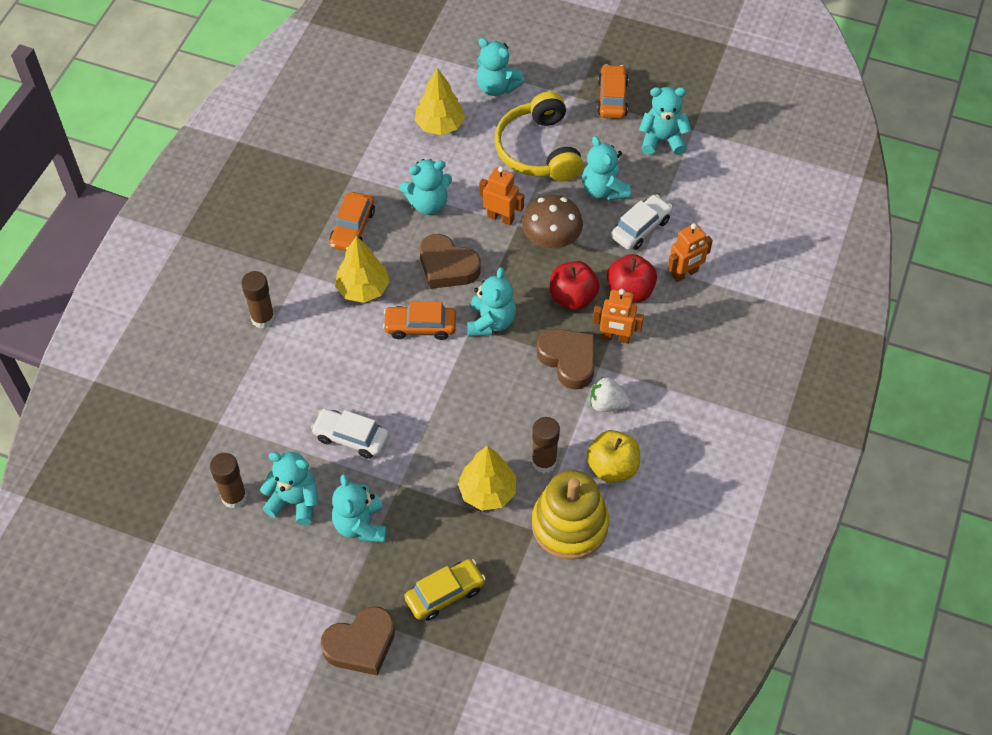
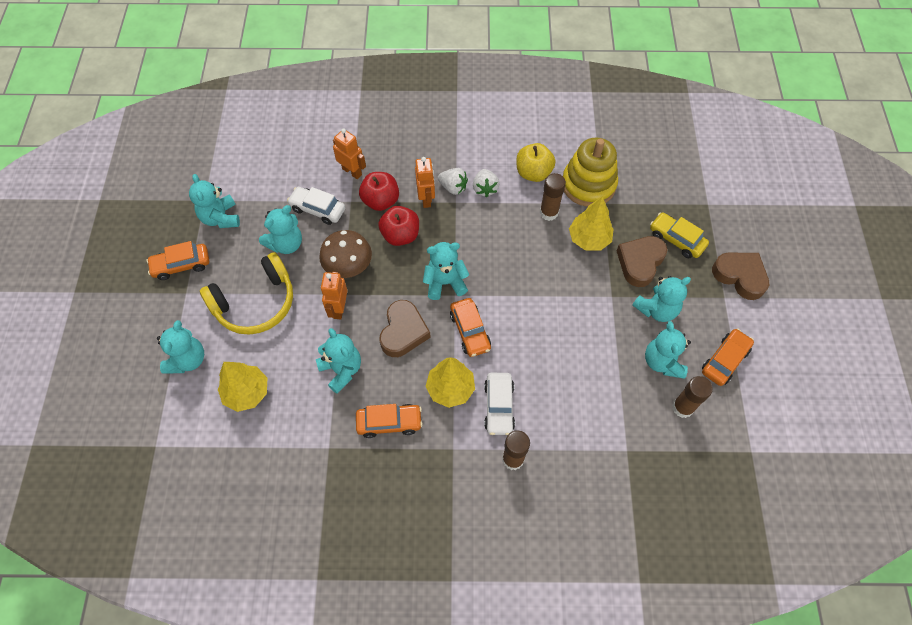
camera: 110 degrees left, 5 degrees up
(264, 568) = (724, 360): none -> orange car
(351, 437) = (591, 343): white car -> white car (499, 407)
(568, 360) = (458, 222): brown heart -> brown heart (640, 262)
(622, 371) = (453, 187): none -> white strawberry

